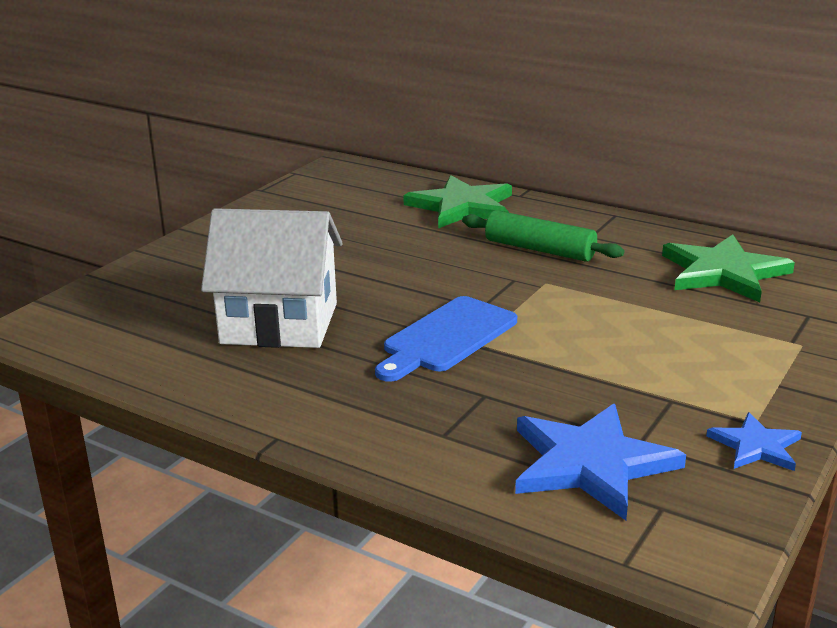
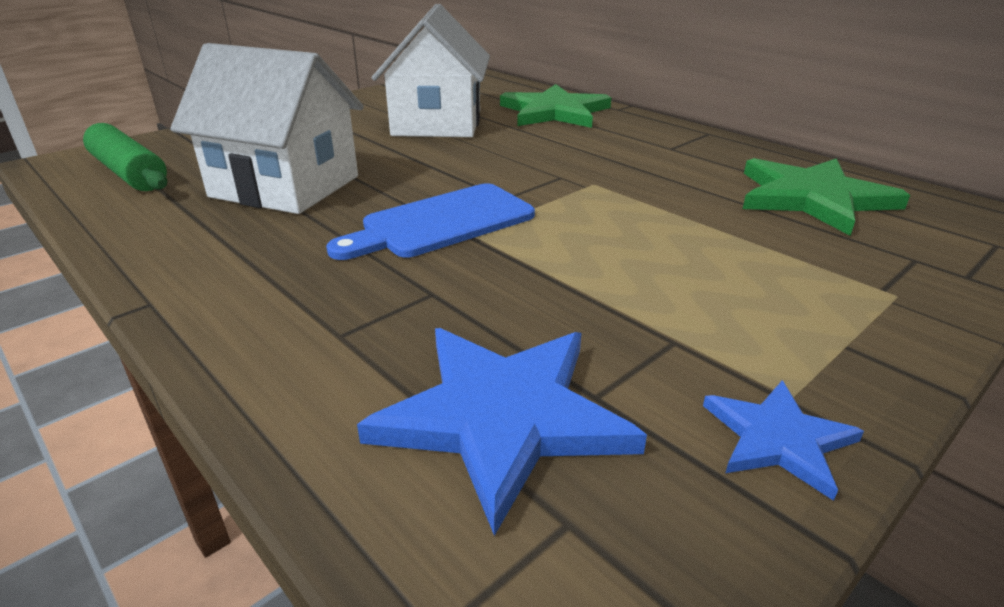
camera: 15 degrees right, 5 degrees up
(359, 235) = (437, 123): none -> white house
(539, 250) = (607, 154): green rolling pin -> green rolling pin (128, 173)

